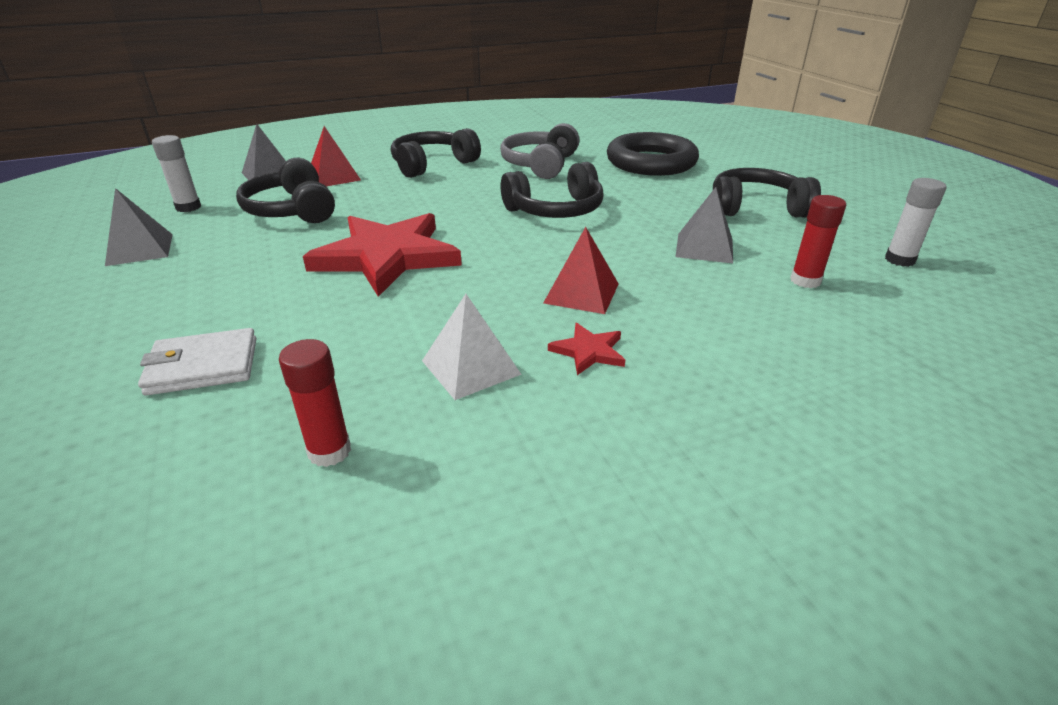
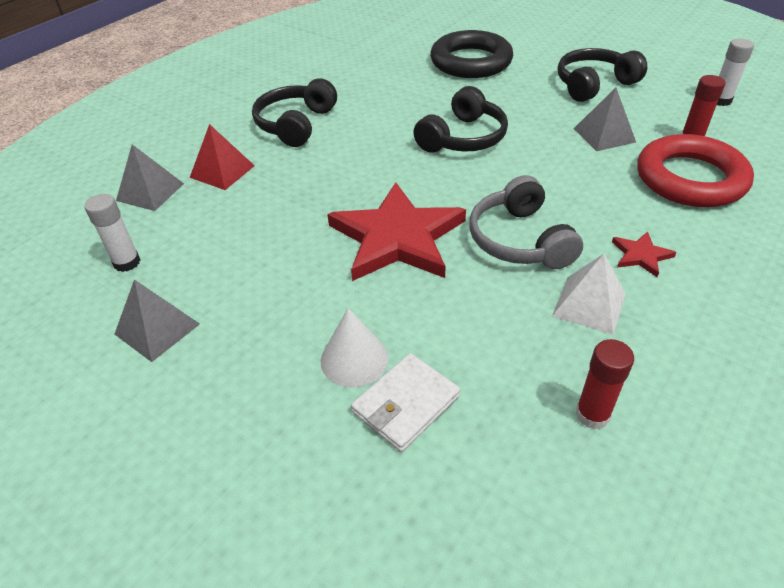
camera: 30 degrees left, 10 degrees up
(221, 320) = (354, 359): none -> white cone
(292, 210) = (240, 224): black headphones -> none
(540, 165) = (389, 93): grey headphones -> grey headphones (520, 240)
(581, 293) = (578, 209): red pyramid -> none
(751, 311) = (690, 179): none -> red ring

